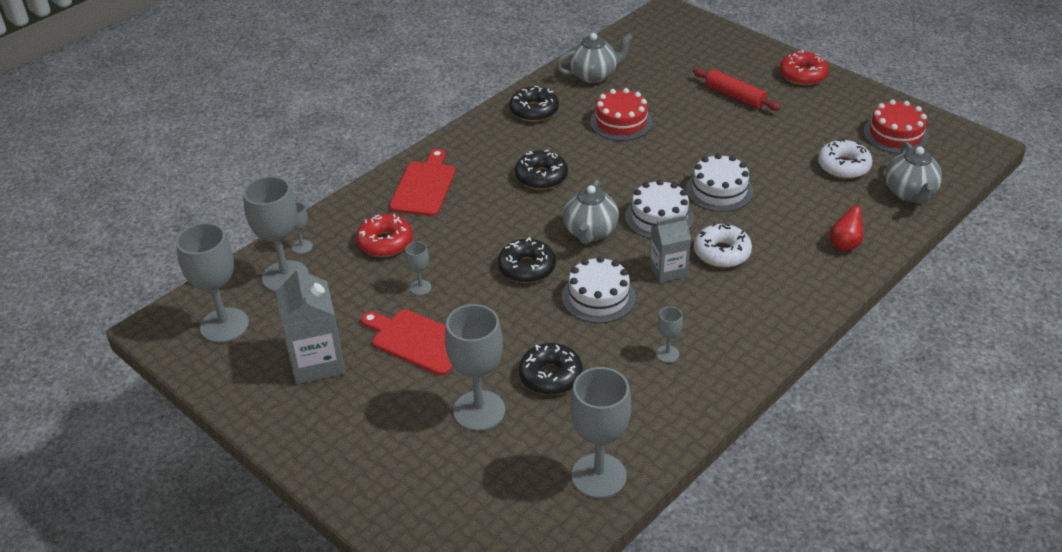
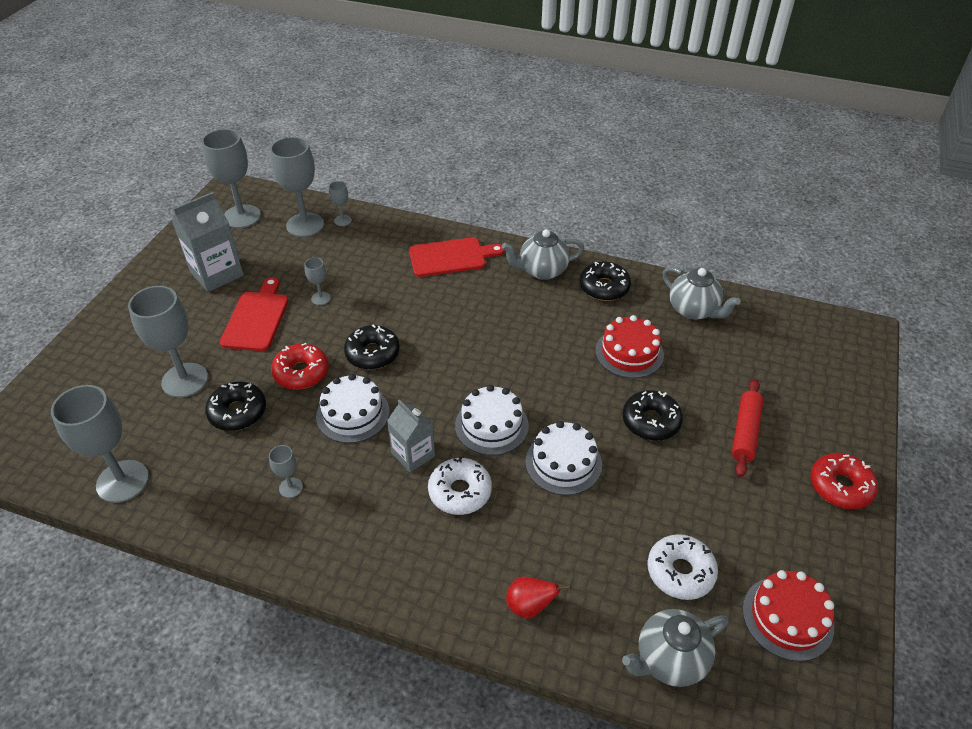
camera: 65 degrees right, 5 degrees up
(385, 242) = (368, 260): red donut -> red donut (301, 372)
(541, 177) = (506, 323): black donut -> black donut (651, 421)
(590, 232) = (442, 381): grey teapot -> grey teapot (542, 271)

